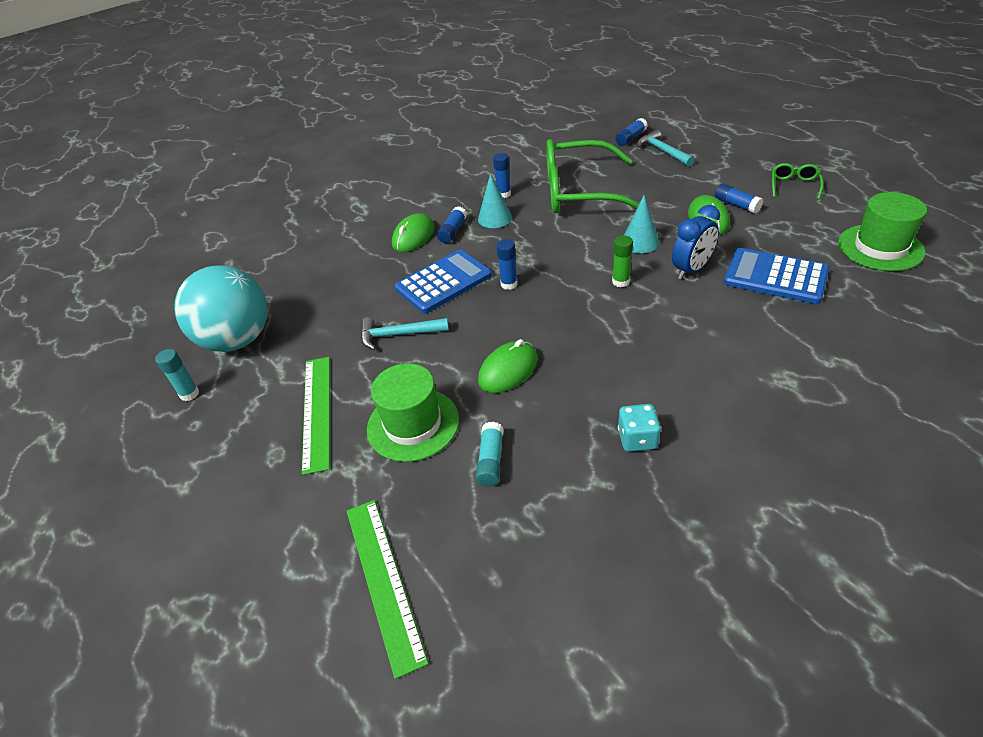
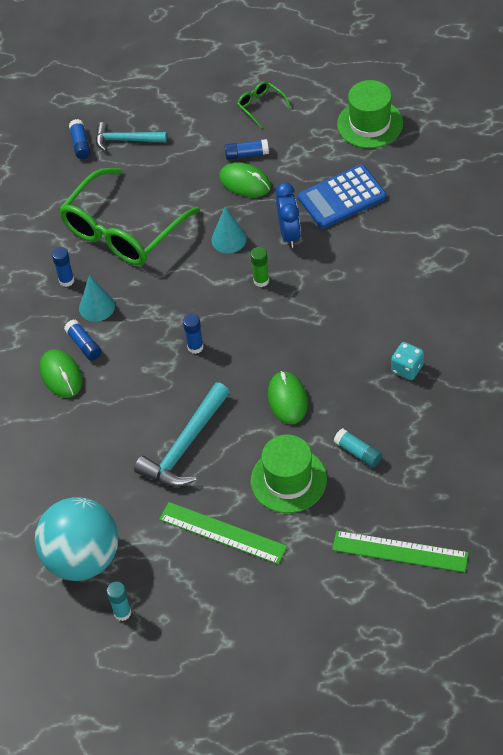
camera: 55 degrees left, 10 degrees up
(398, 335) = (185, 446): turquoise hammer -> turquoise hammer, size x1.53
(443, 282) = (149, 386): blue calculator -> none

